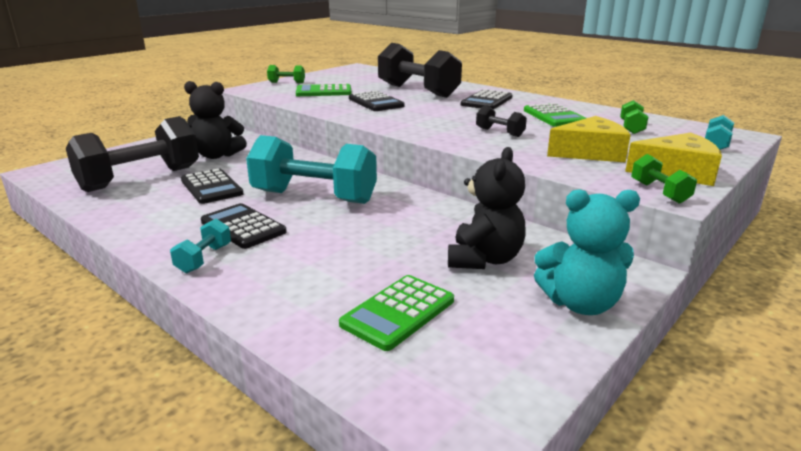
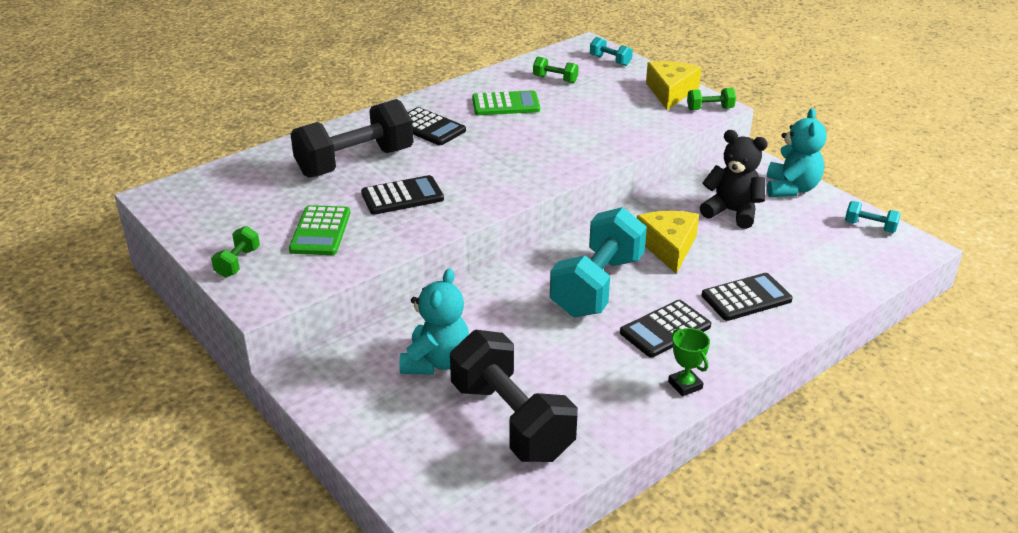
camera: 80 degrees left, 10 degrees up
(154, 237) = (685, 385): none -> green trophy
(204, 259) = (730, 348): turquoise dumbbell -> turquoise dumbbell (870, 227)
(211, 187) = (554, 358): black calculator -> black calculator (746, 298)
(217, 155) = (436, 362): black teddy bear -> turquoise teddy bear
(398, 312) = (807, 256): green calculator -> none
(499, 132) = (552, 140): black dumbbell -> none
(590, 153) = (620, 112): yellow cheese -> yellow cheese (668, 247)

